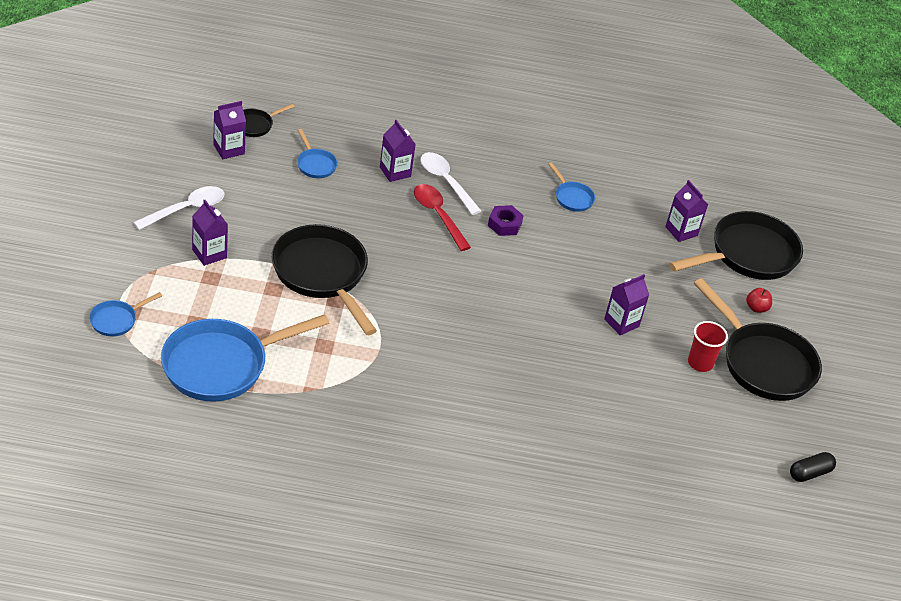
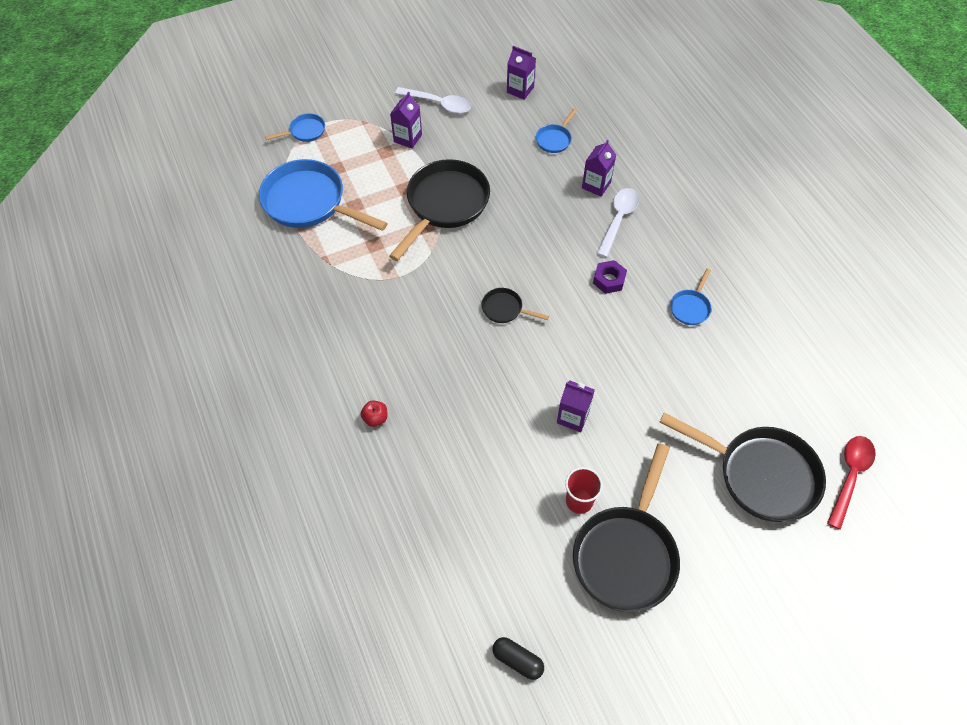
camera: 65 degrees right, 15 degrees up
(116, 320) = (305, 131): blue pan -> blue pan turned 135 degrees clockwise
(255, 125) = (560, 88): black pan -> black pan (505, 309)
(438, 216) = (575, 235): red spoon -> red spoon (849, 476)
(681, 231) = (734, 406): purple carton -> none
(756, 308) = (694, 515): red apple -> red apple (375, 418)

